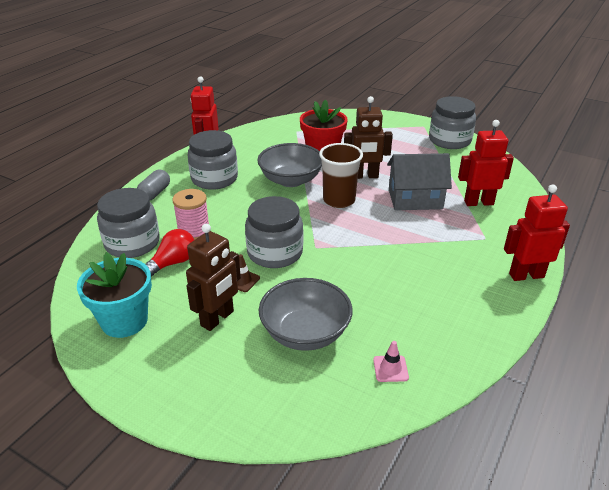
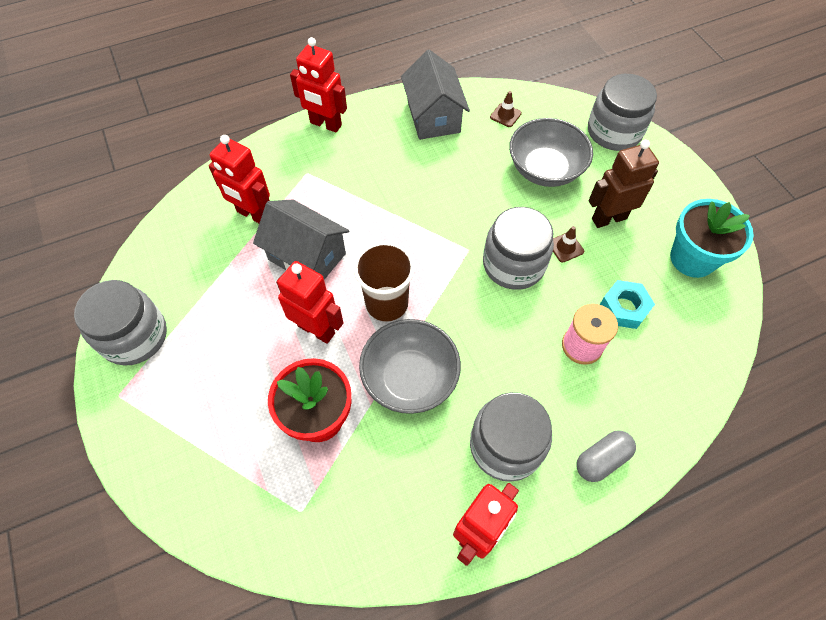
camera: 145 degrees left, 25 degrees up
(132, 243) = (659, 366): grey jar -> grey jar (614, 132)
(172, 263) = (624, 308): red light bulb -> turquoise nut
(365, 176) = (316, 329): brown robot -> red robot
(390, 369) = (505, 115): pink traffic cone -> brown traffic cone
(453, 329) = (433, 117): none -> grey house

